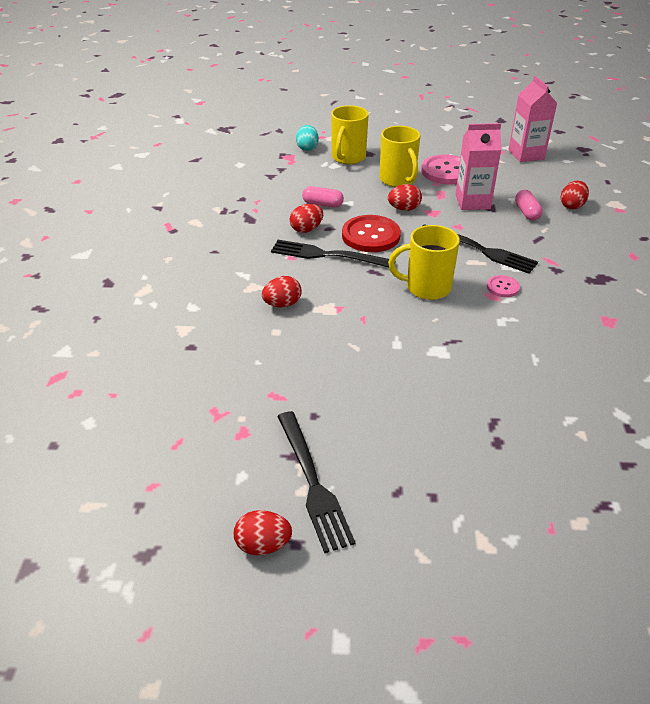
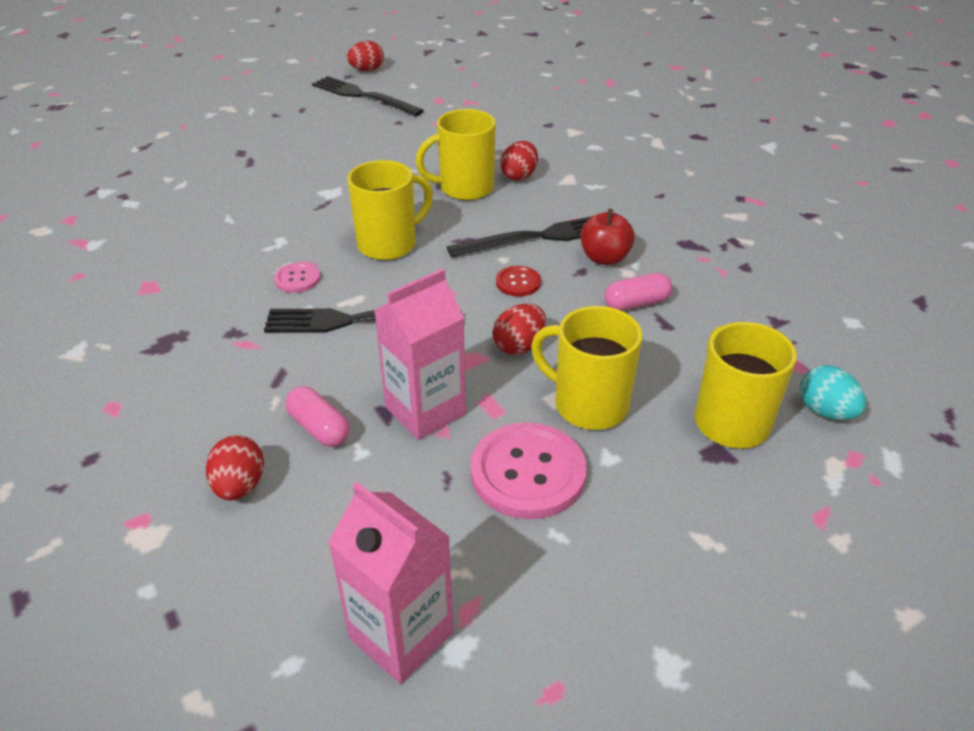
camera: 145 degrees right, 0 degrees up
(306, 229) = (604, 258): red egg -> red apple
(333, 310) = (464, 188): none -> yellow mug
(371, 235) = (518, 282): red button -> red button, size x0.50

